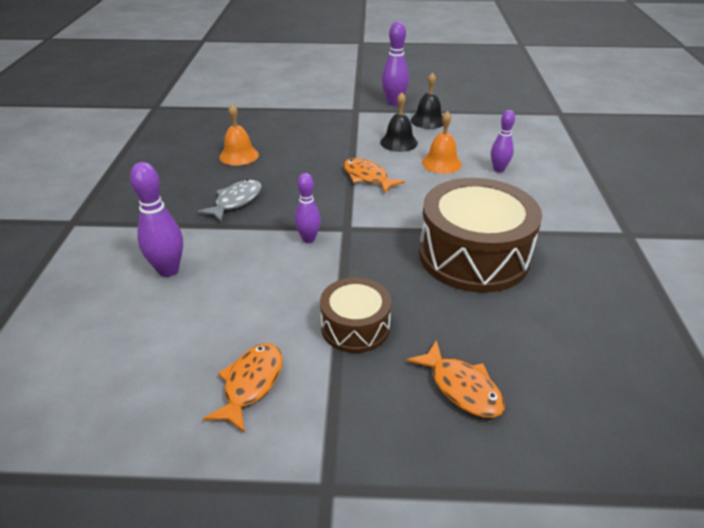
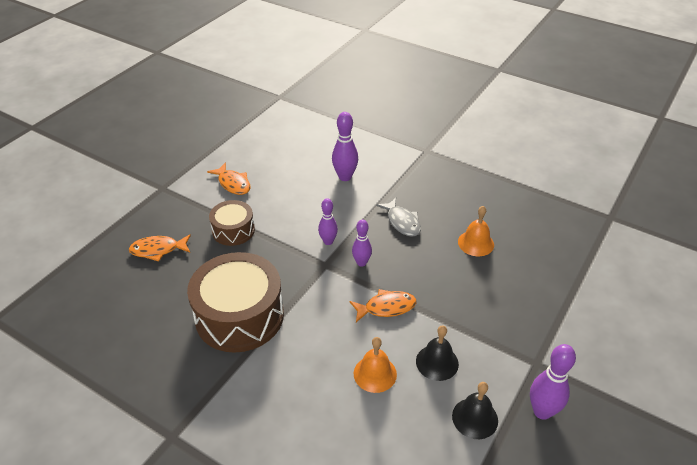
camera: 120 degrees right, 5 degrees up
(498, 169) = (332, 413): purple bowling pin -> purple bowling pin (361, 263)

